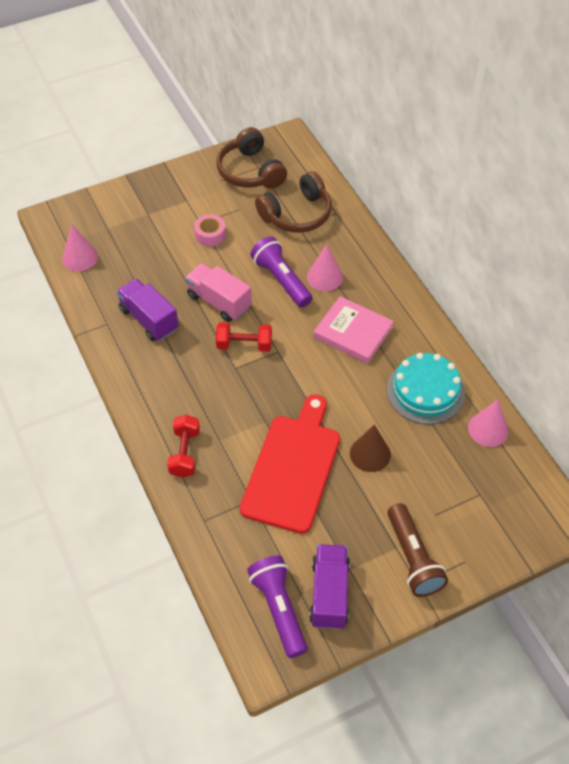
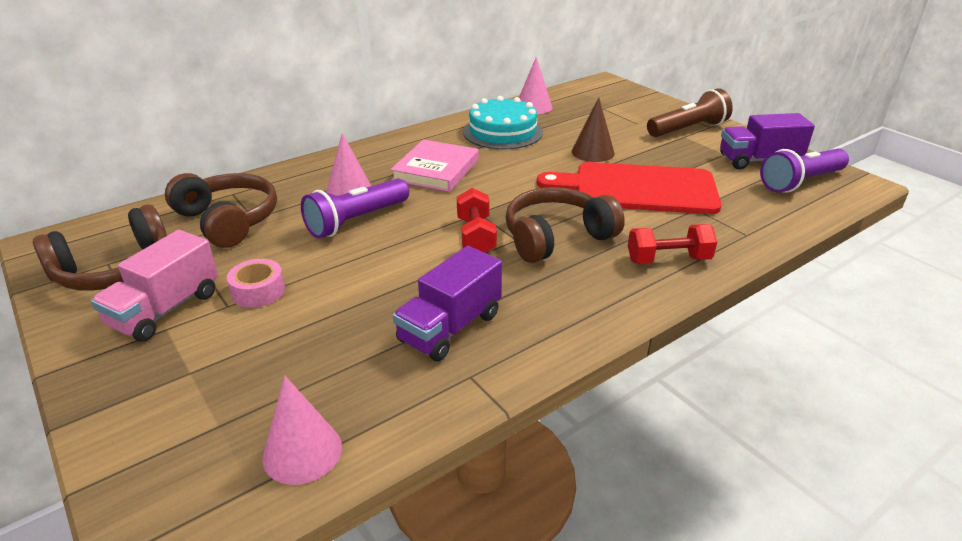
camera: 100 degrees left, 20 degrees down
(219, 302) = (402, 265): pink truck -> pink truck (165, 309)
(231, 392) = (556, 237): none -> brown headphones

